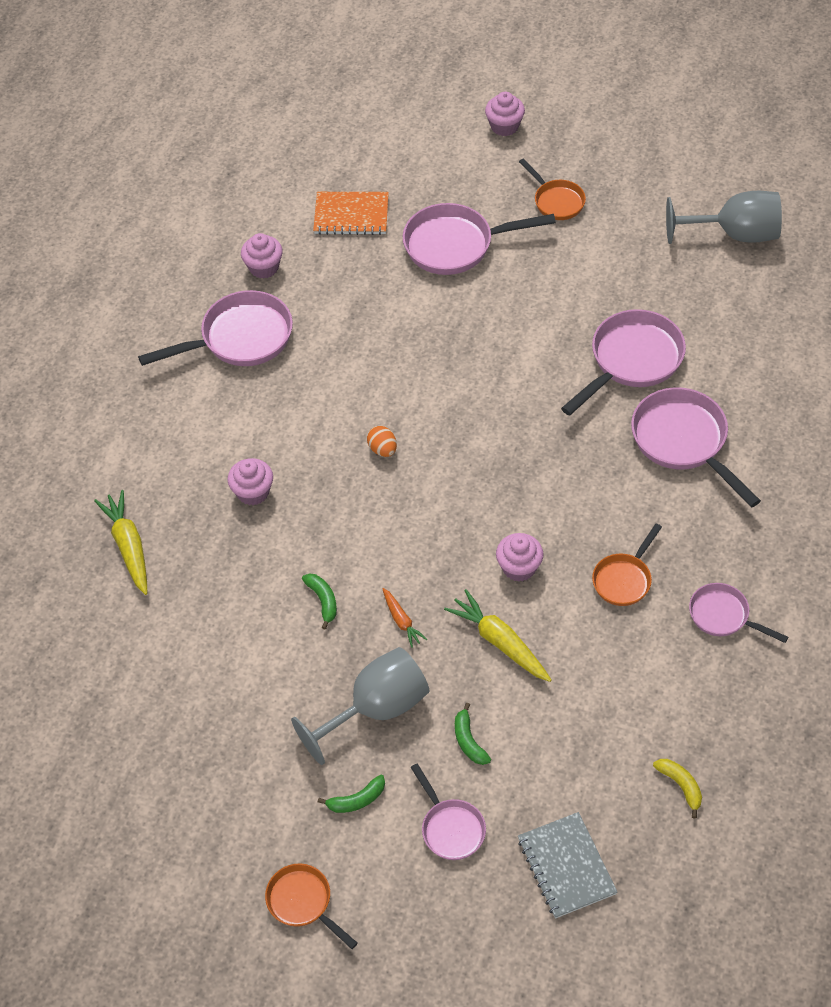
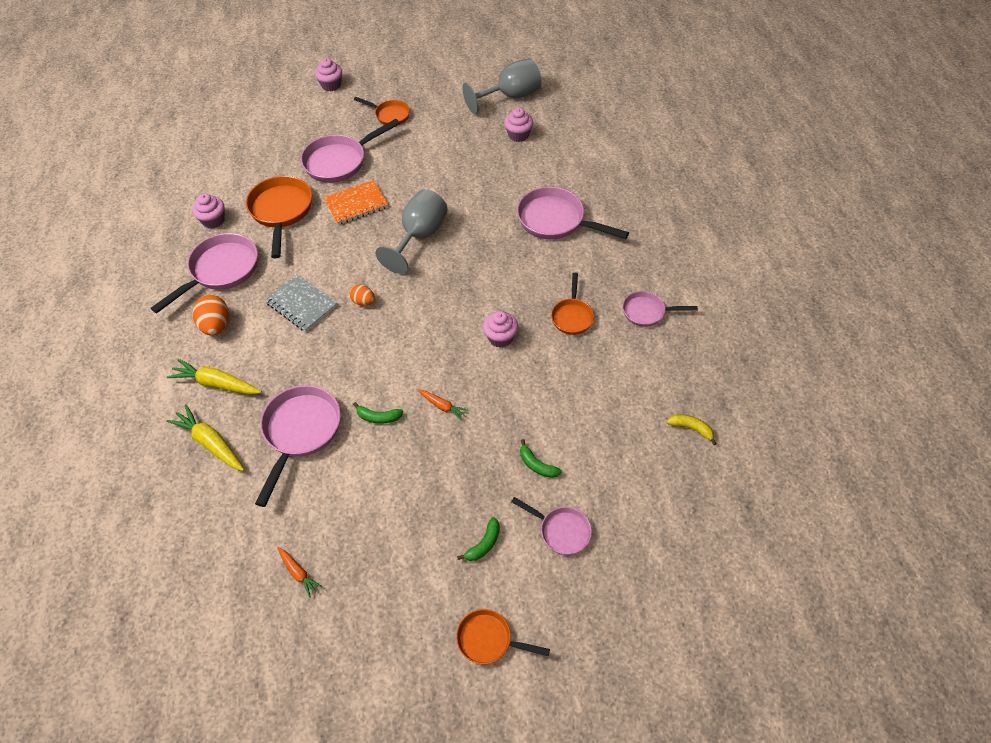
camera: 30 degrees left, 0 degrees up
(147, 734) = (298, 573): none -> orange carrot
(201, 407) = (216, 326): none -> orange egg
(253, 492) = (286, 366): pink cupcake -> pink cupcake (518, 135)
(323, 600) = (378, 417): green banana -> green banana turned 150 degrees clockwise
(348, 287) = (281, 211): none -> orange pan
(351, 215) = (258, 168): orange notebook -> orange notebook (356, 204)
(376, 709) = (460, 474): grey goblet -> grey goblet (419, 236)
(500, 642) = (517, 390): yellow carrot -> yellow carrot (217, 383)
(566, 866) = (654, 518): grey notebook -> grey notebook (301, 304)
(631, 361) = (494, 187): pink pan -> pink pan (300, 432)

